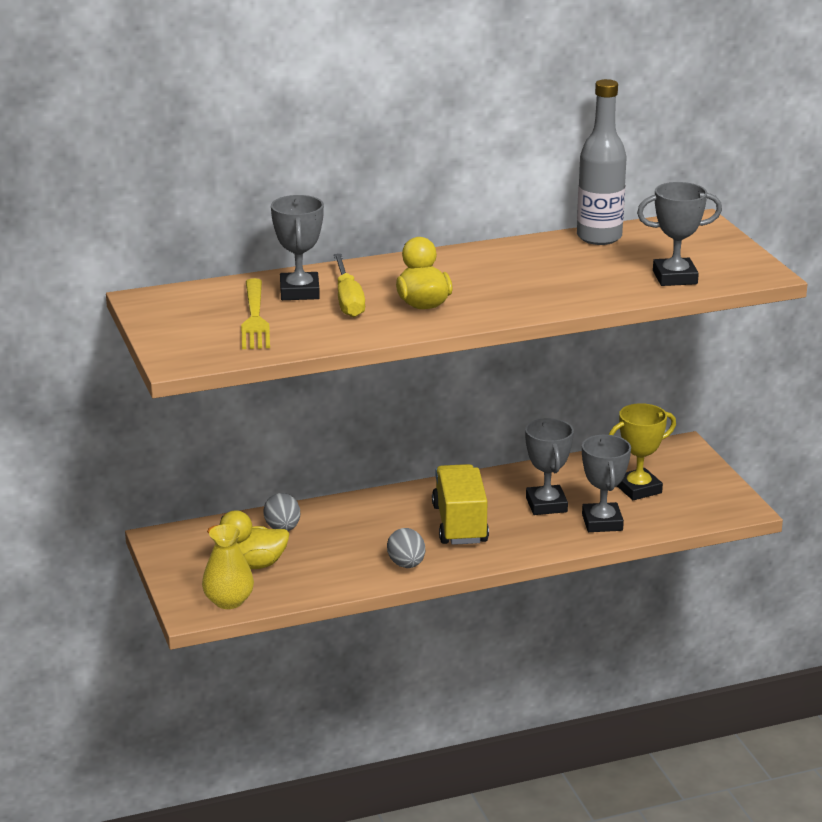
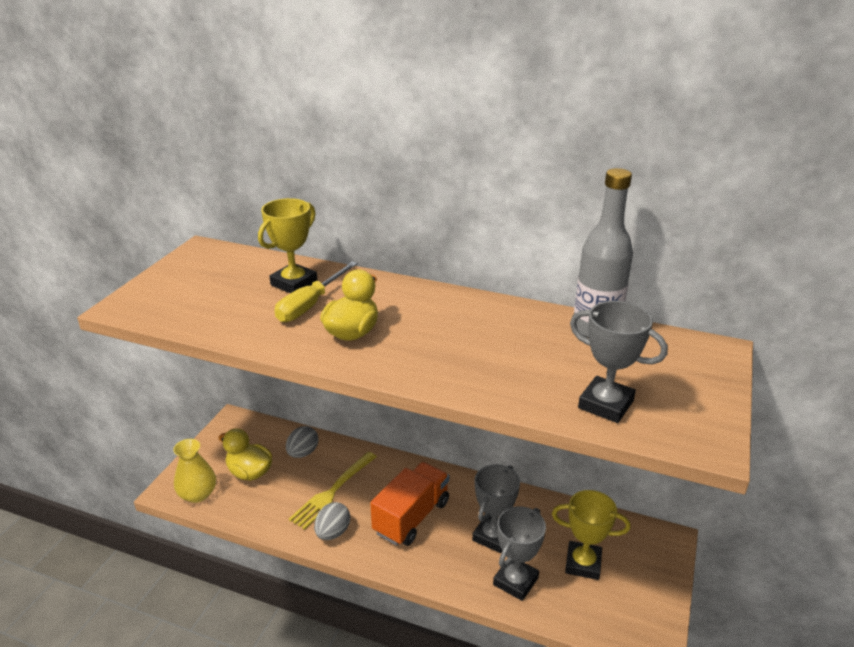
camera: 40 degrees right, 5 degrees up
(255, 318) = (229, 292): yellow fork -> yellow fork (332, 492)
(299, 292) = (294, 283): grey trophy -> yellow trophy
(460, 524) = (411, 517): yellow truck -> orange truck

